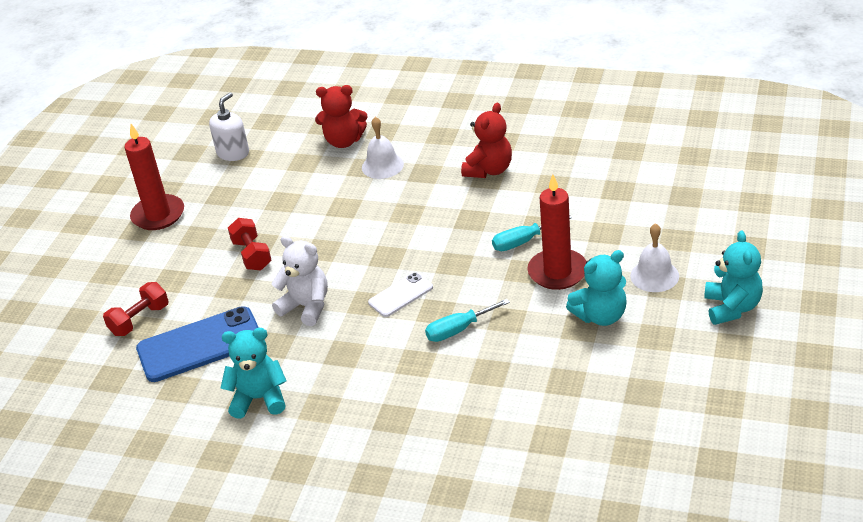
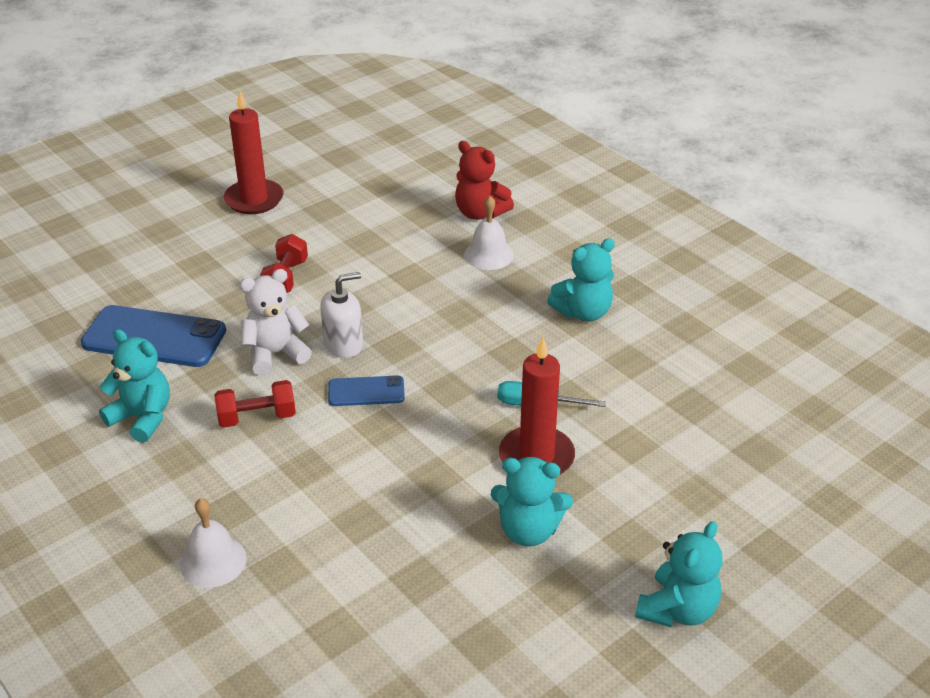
camera: 30 degrees right, 0 degrees up
(139, 320) = (136, 286): red dumbbell -> red dumbbell (257, 417)
(233, 153) = (374, 175): white soap dispenser -> white soap dispenser (343, 344)
(306, 307) = (275, 354): white teddy bear -> white teddy bear turned 90 degrees counterclockwise
(400, 295) = (366, 391): white phone -> blue phone
(458, 330) = (378, 459): turquoise screwdriver -> none
(489, 170) = (583, 312): red teddy bear -> turquoise teddy bear
(654, 276) = (631, 521): white bell -> white bell (213, 561)

